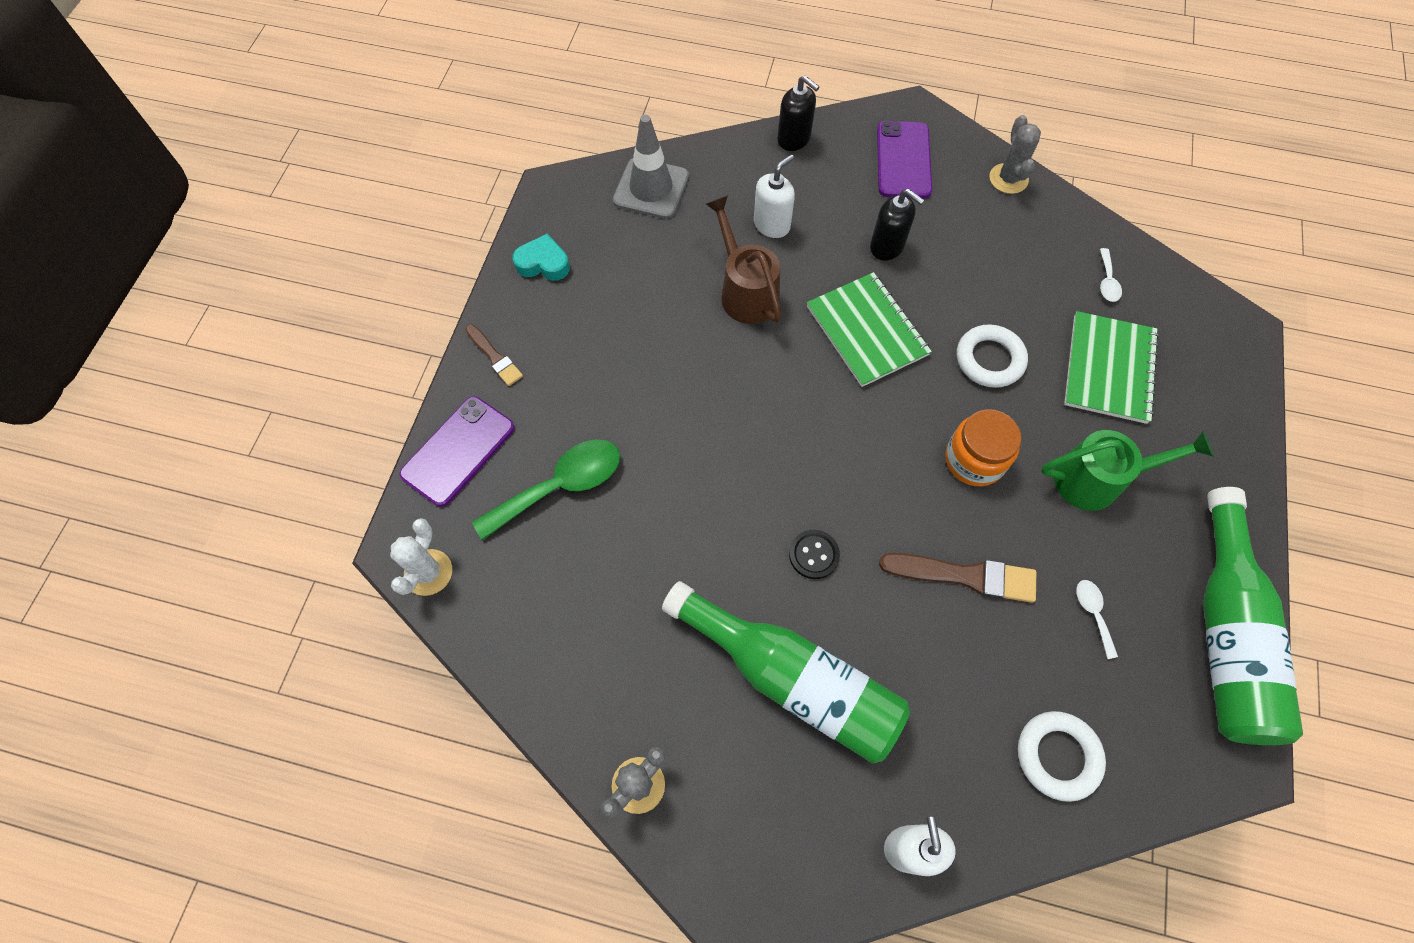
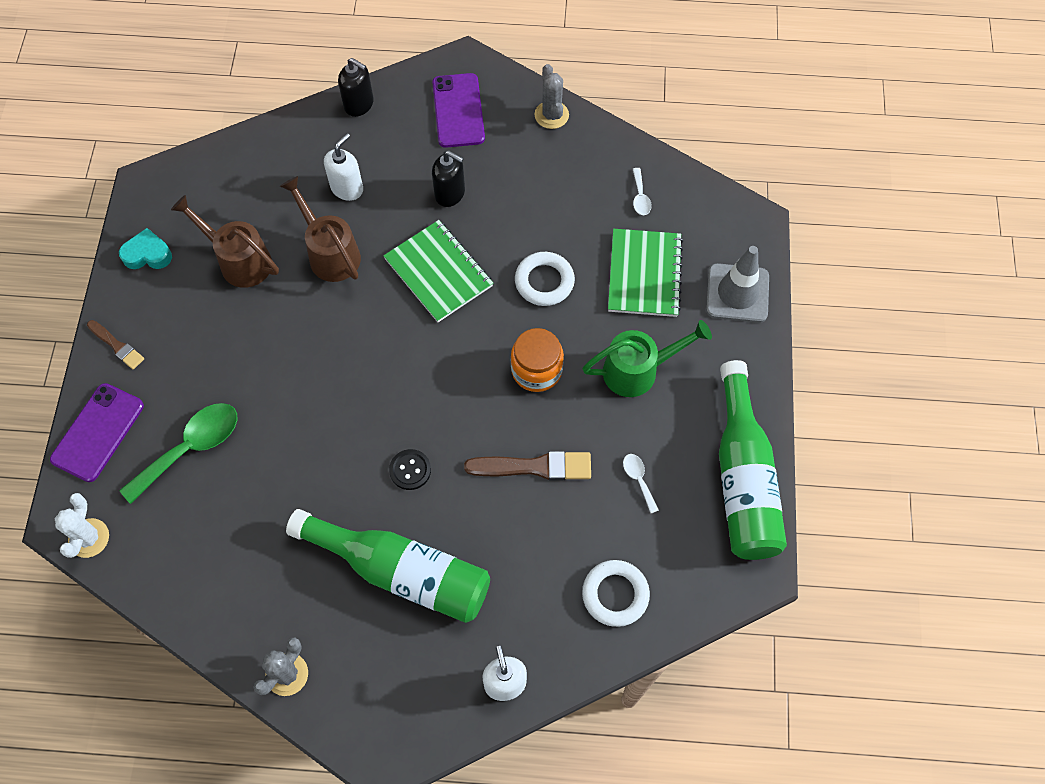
camera: 10 degrees left, 0 degrees up
(643, 284) = (239, 260): none -> brown watering can
(651, 188) = (235, 170): grey traffic cone -> grey traffic cone (737, 293)

